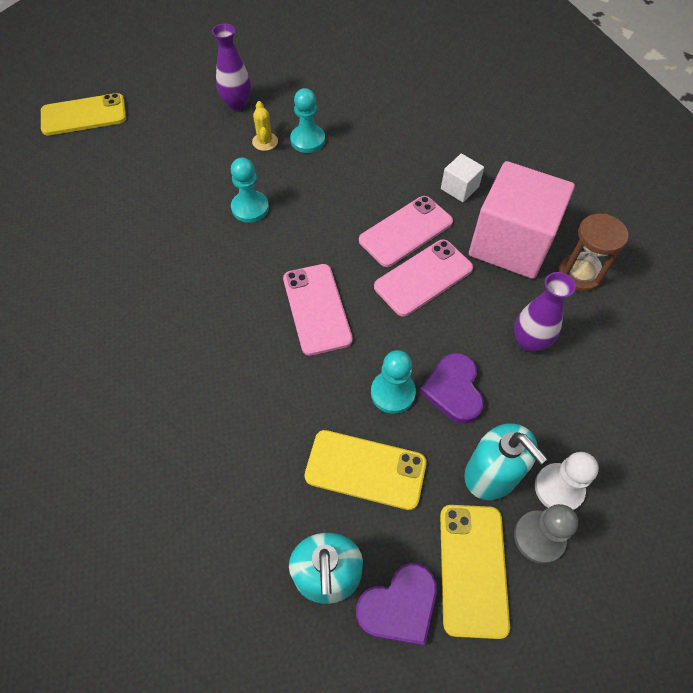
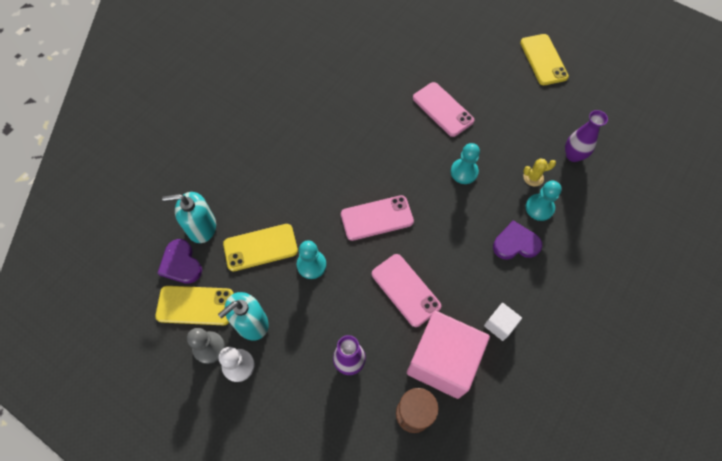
camera: 90 degrees right, 5 degrees up
(365, 469) = (260, 247): yellow phone -> yellow phone turned 60 degrees clockwise
(406, 231) = (449, 279): pink phone -> pink phone (442, 109)
(453, 389) = (312, 304): purple heart -> purple heart (515, 243)

